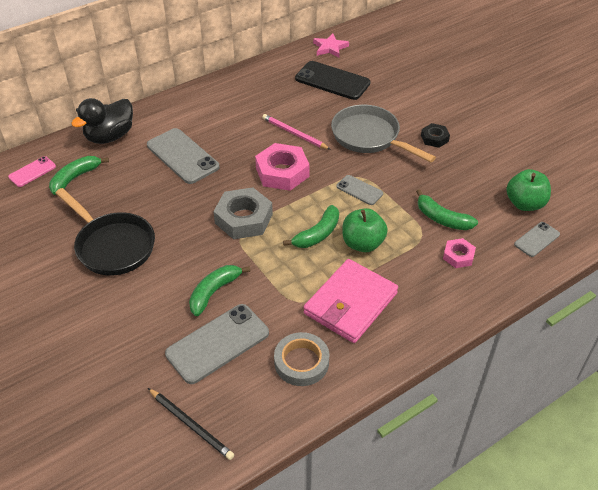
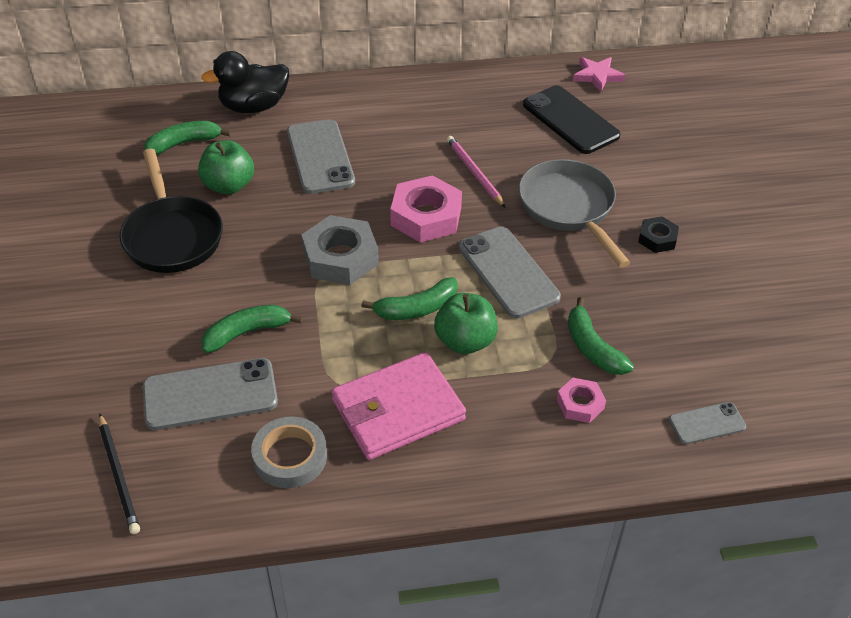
camera: 25 degrees right, 0 degrees up
(32, 172) = (144, 121): pink phone -> none
(359, 190) = (508, 272): grey phone -> grey phone, size x1.84
(524, 204) = (724, 369): green apple -> green apple (229, 185)

